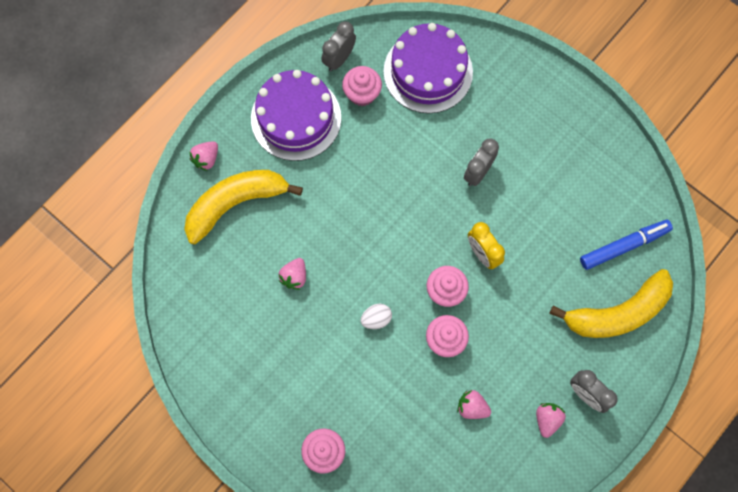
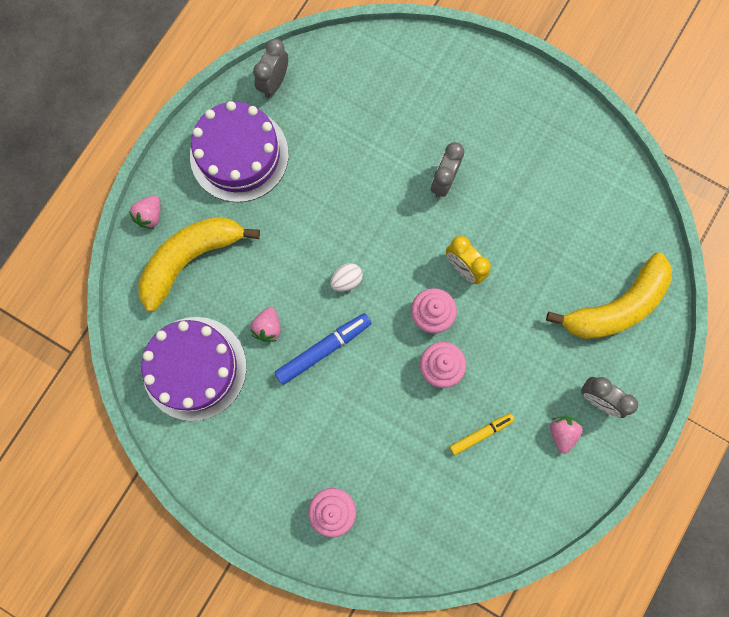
camera: 10 degrees left, 5 degrees up
(362, 94) = (305, 117): pink cupcake -> none
(376, 319) = (363, 357): white egg -> white egg (346, 280)
(428, 72) = (372, 81): purple cake -> purple cake (194, 368)
(472, 407) = (481, 434): pink strawberry -> yellow marker
(624, 246) = (610, 234): blue marker -> blue marker (323, 349)

